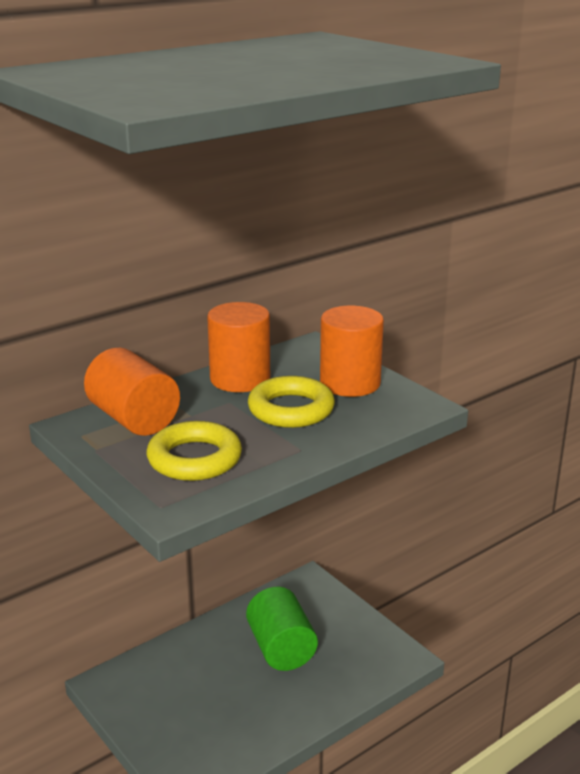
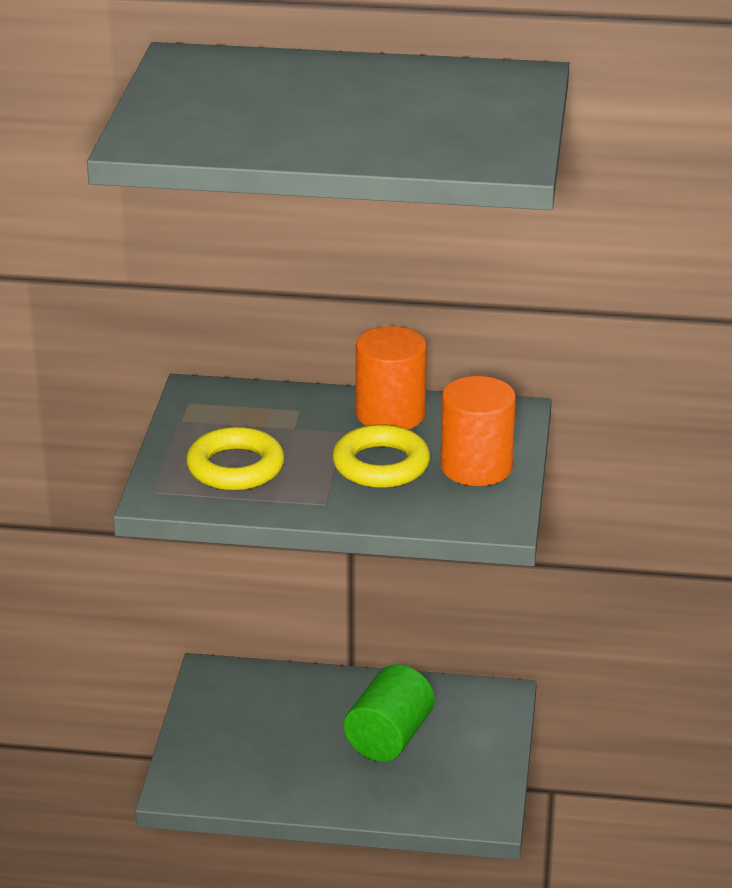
camera: 45 degrees right, 5 degrees up
(134, 419) = (247, 409): orange cylinder -> none

